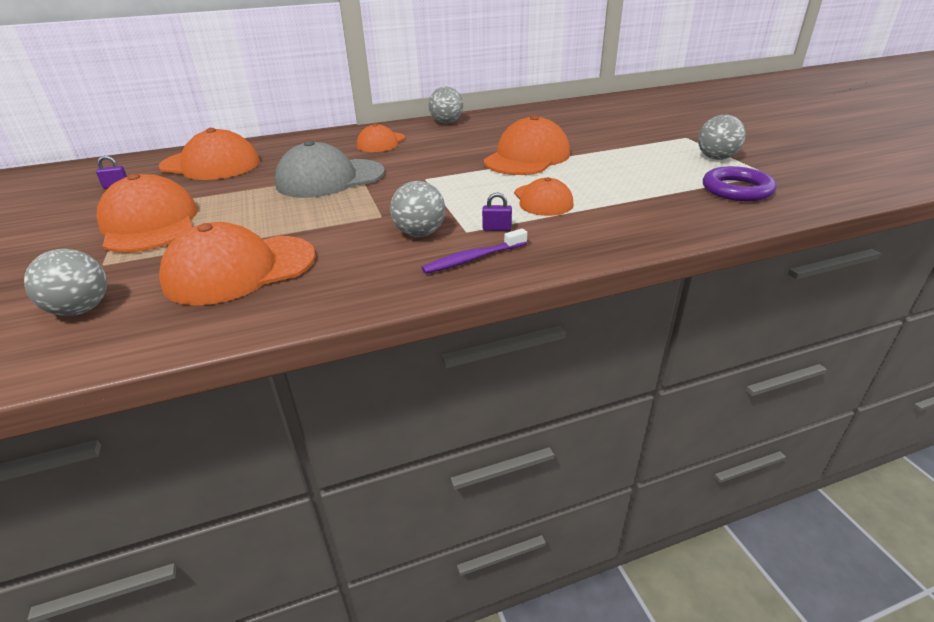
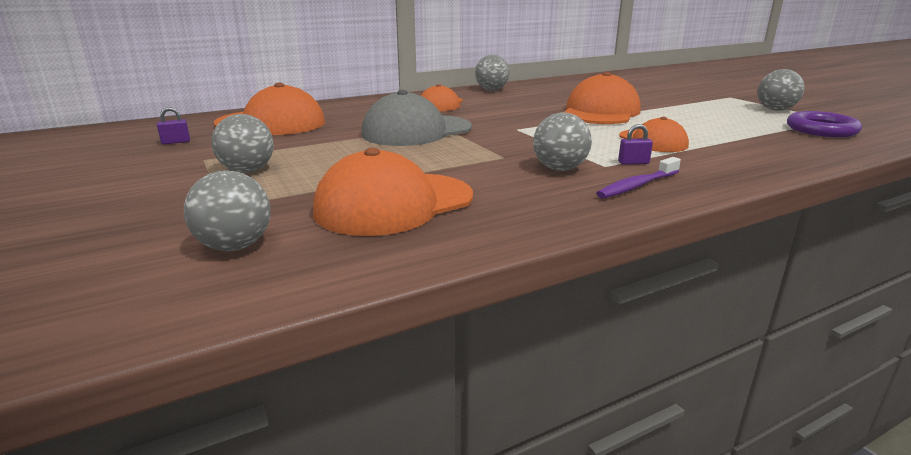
camera: 10 degrees left, 10 degrees down
(150, 224) = (247, 171): orange cap -> grey ball

